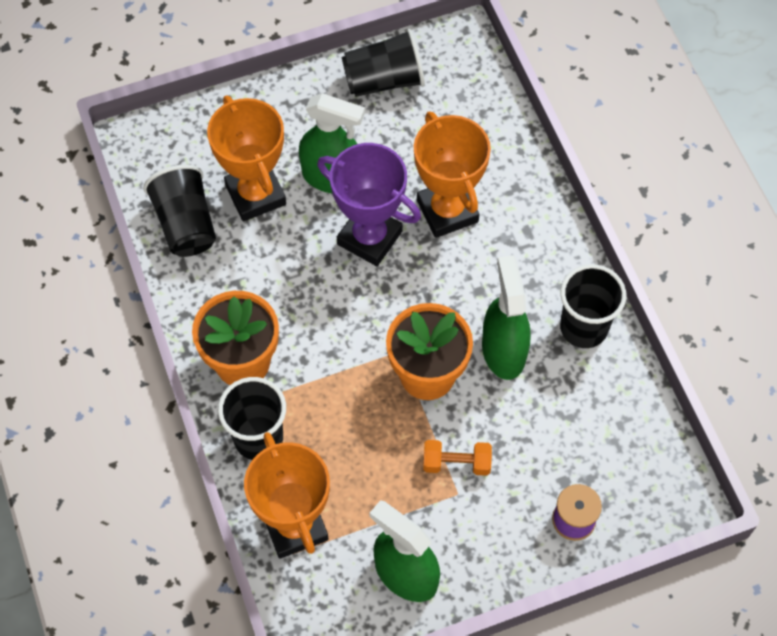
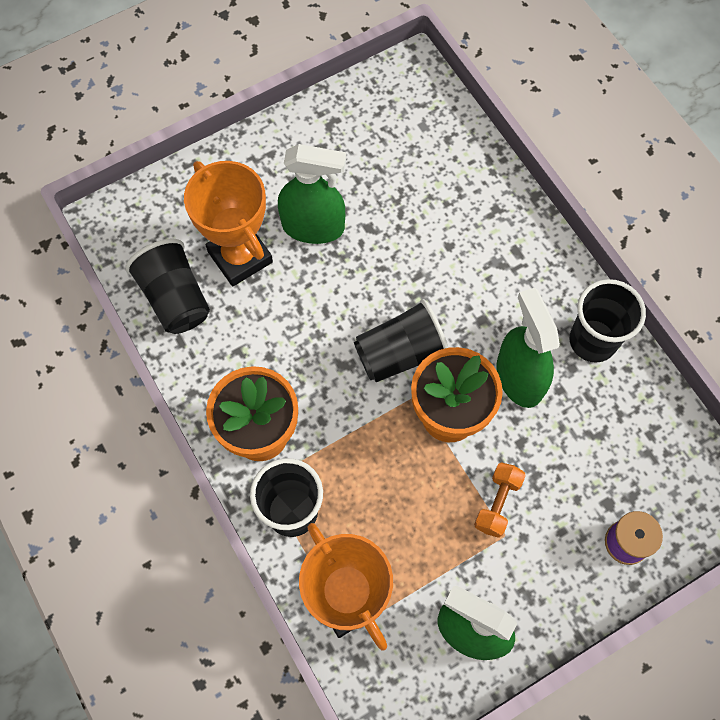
camera: 10 degrees left, 5 degrees up
(369, 238) = (363, 283): purple trophy -> none
(384, 80) = (345, 121): black cup -> black cup (400, 353)
(447, 211) = (434, 243): orange trophy -> none
(456, 463) = (497, 503): orange dumbbell -> orange dumbbell turned 60 degrees counterclockwise

